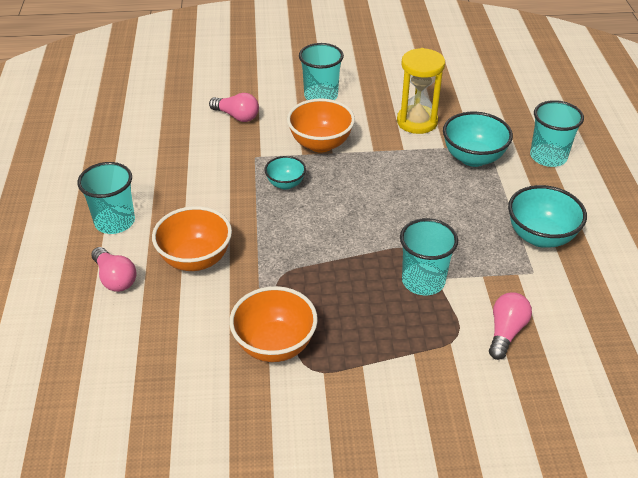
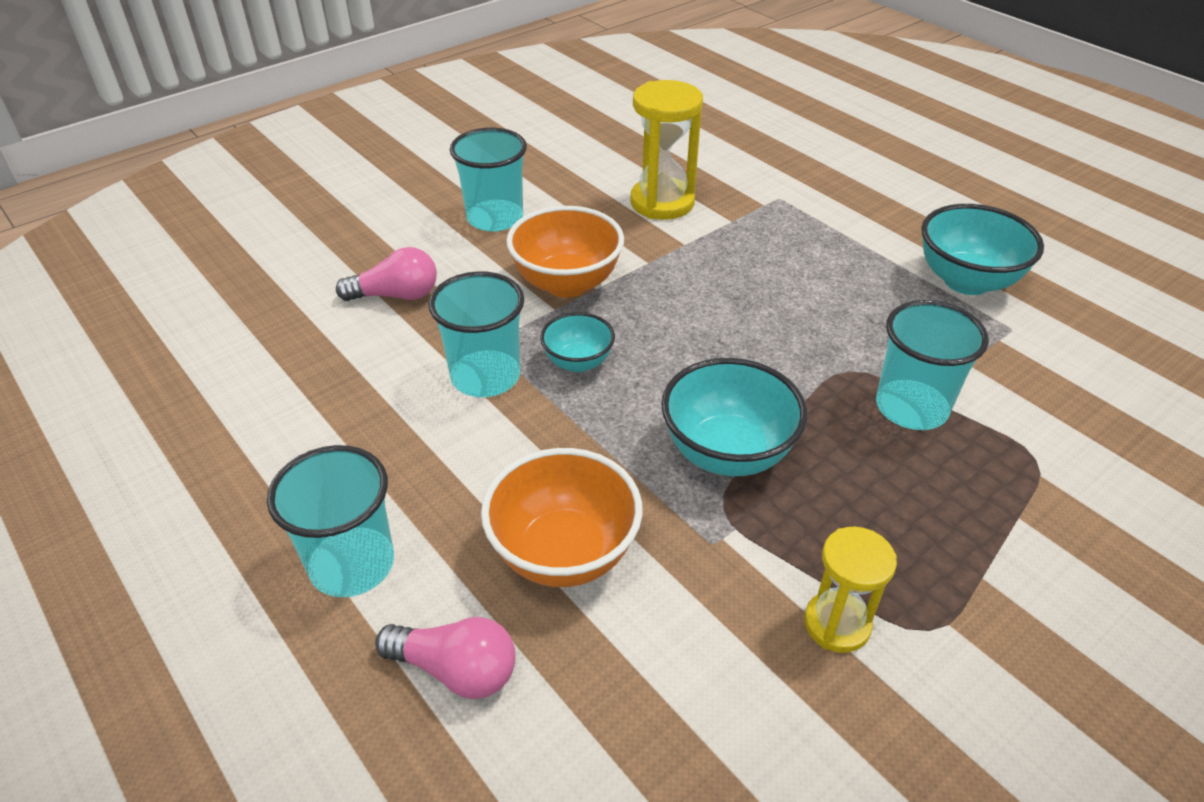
camera: 35 degrees left, 0 degrees up
(275, 345) = (837, 624): orange bowl -> yellow hourglass
(473, 158) = (781, 219): turquoise bowl -> turquoise bowl (727, 453)
(506, 332) = (1078, 422): pink light bulb -> none
(548, 157) = (860, 183): turquoise cup -> turquoise cup (485, 376)

